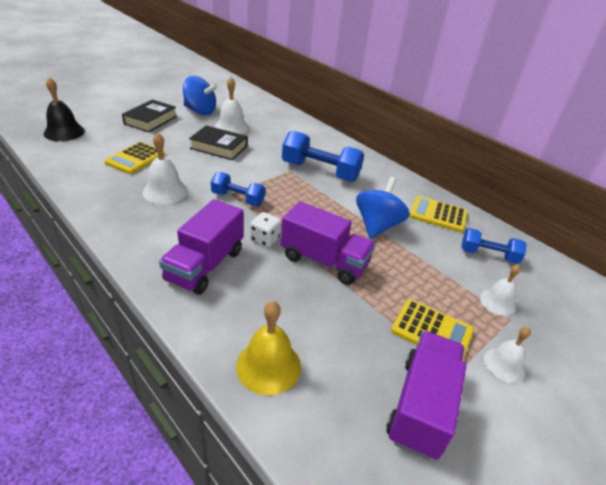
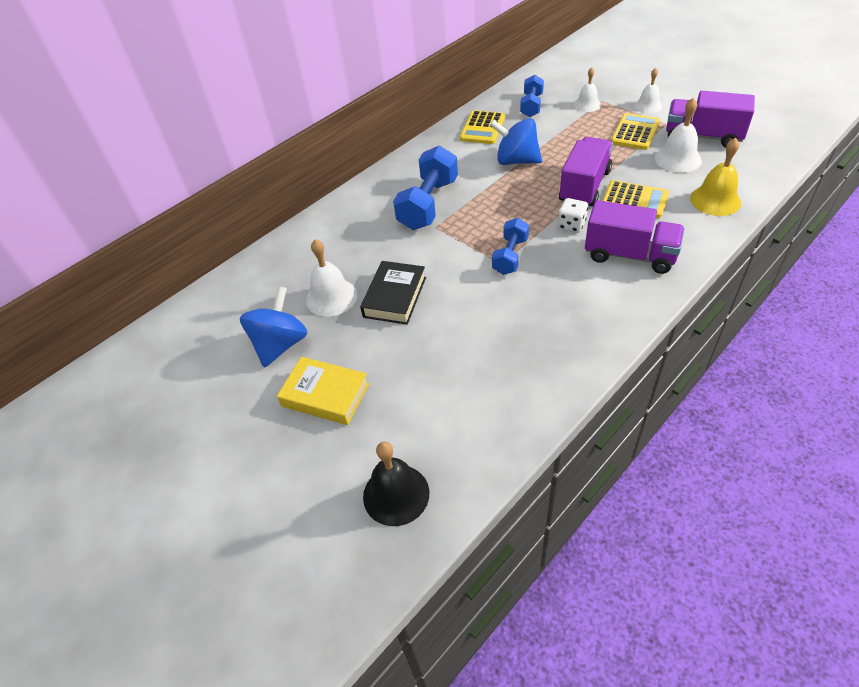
camera: 85 degrees left, 10 degrees up
(135, 158) = (453, 372): yellow calculator -> yellow calculator (634, 200)
(151, 120) = (325, 395): black book -> yellow book
(165, 191) = (520, 318): white bell -> white bell (678, 159)

